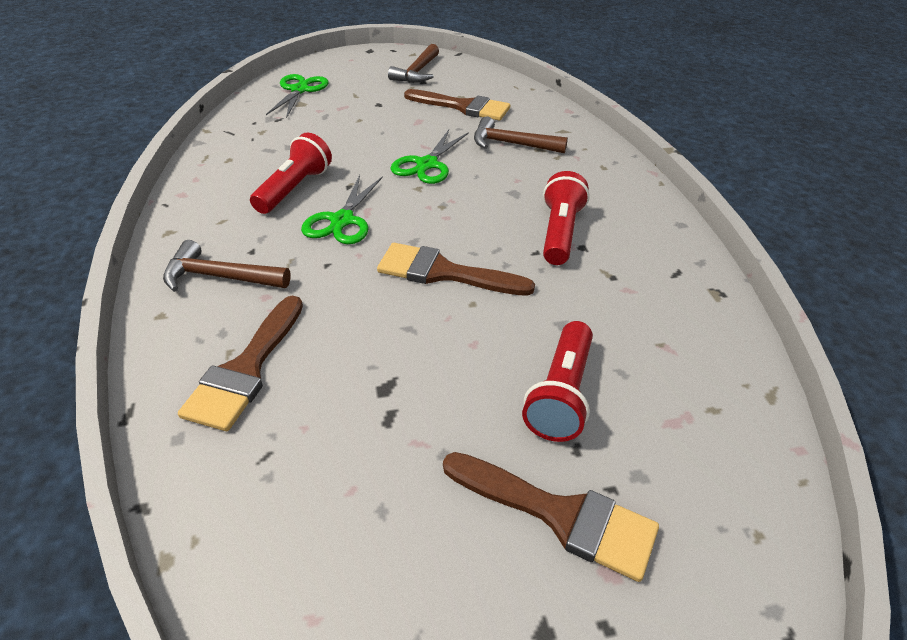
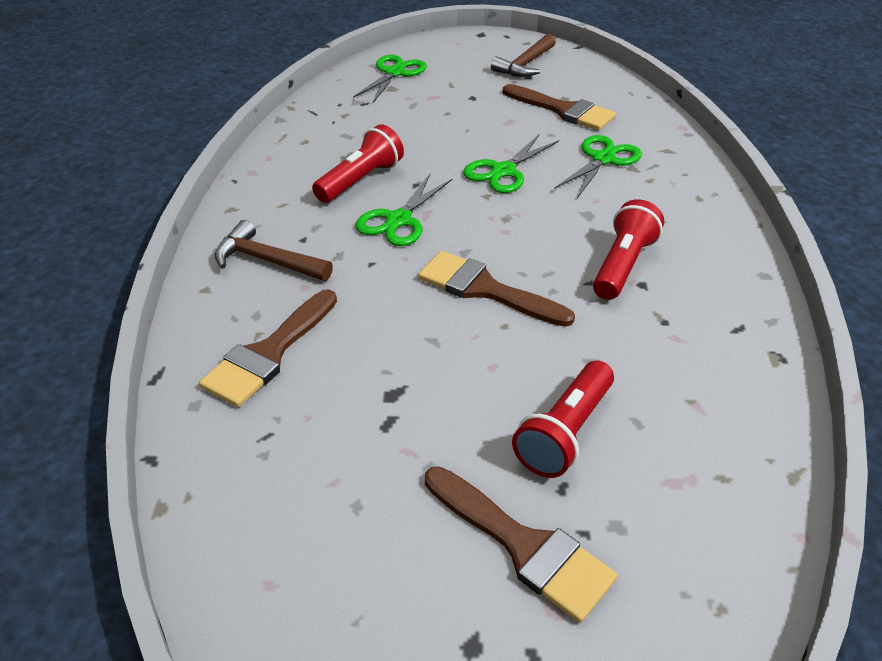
camera: 15 degrees right, 0 degrees up
(511, 144) = (603, 159): brown hammer -> green scissors

